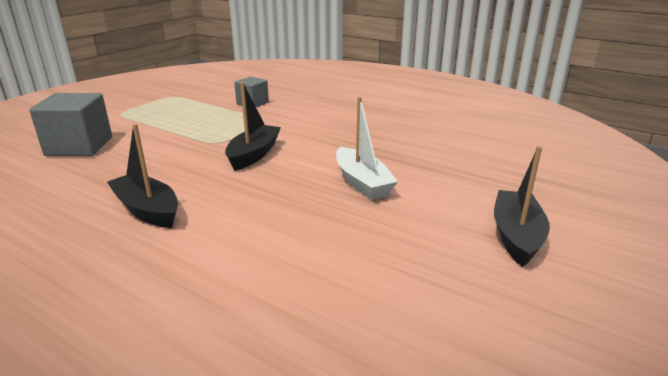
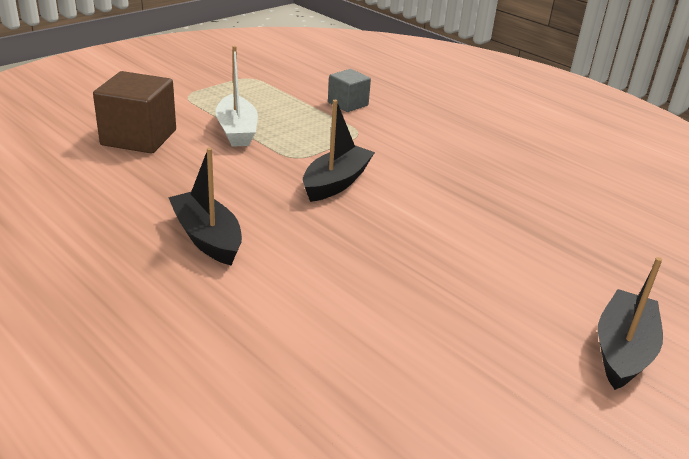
camera: 10 degrees right, 5 degrees up
(79, 146) = (139, 137): grey cube -> brown cube
(362, 183) = (457, 245): white boat -> white boat (237, 131)

